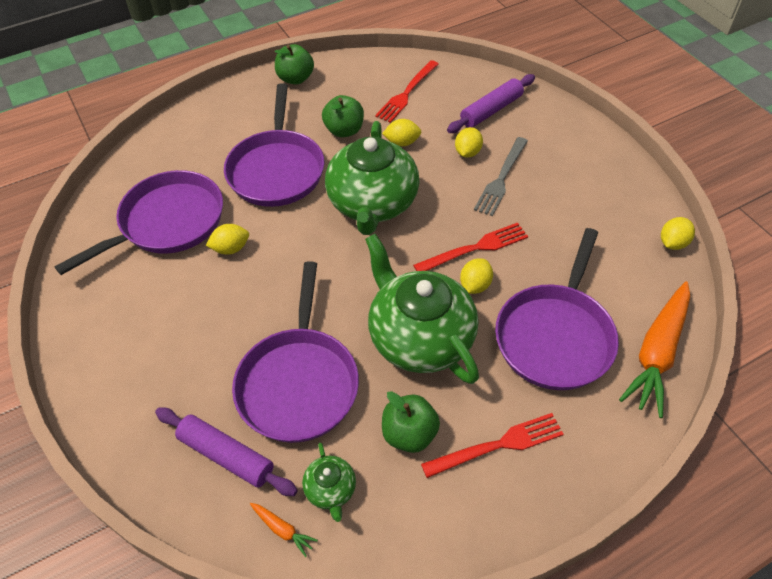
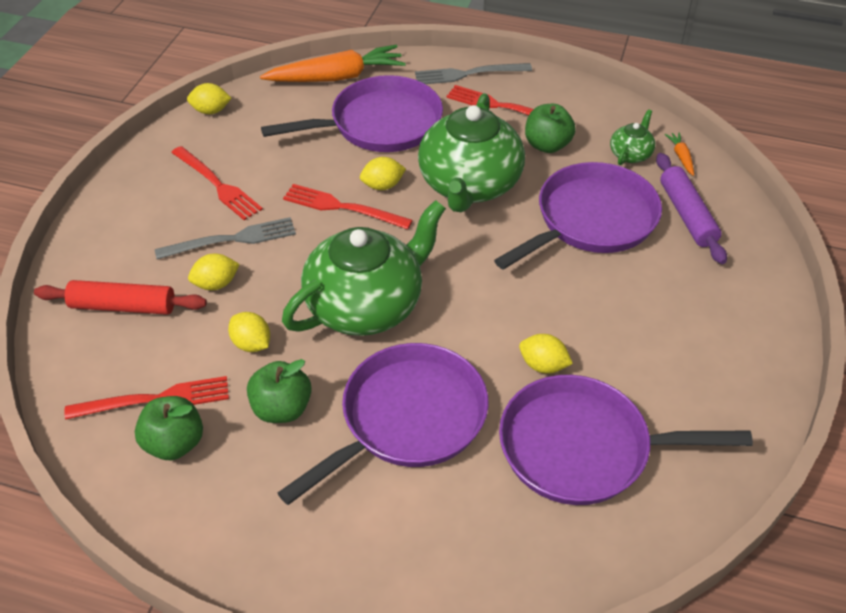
camera: 135 degrees left, 5 degrees down
(295, 78) = (228, 544): green apple -> green apple (174, 443)
(491, 110) = (123, 306): purple rolling pin -> red rolling pin
(568, 200) = (217, 185): none -> red fork
(574, 463) = (468, 74): none -> grey fork

